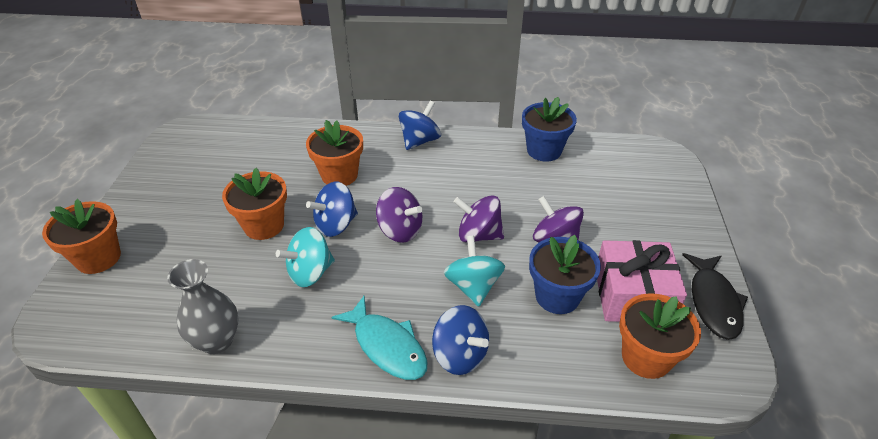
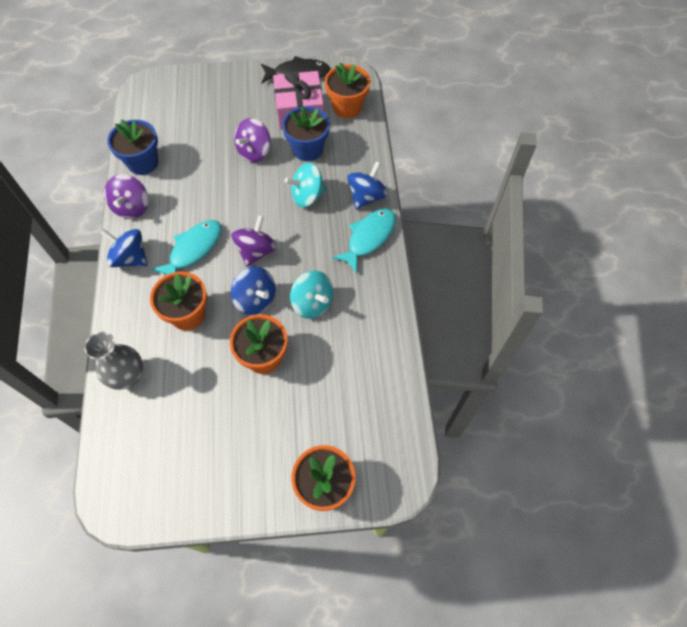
camera: 100 degrees left, 20 degrees up
(217, 341) = (389, 345): grey vase -> grey vase (128, 376)
(417, 182) = (193, 249): none -> turquoise fish
(478, 235) = (254, 198): purple spinning top -> purple spinning top (132, 207)

